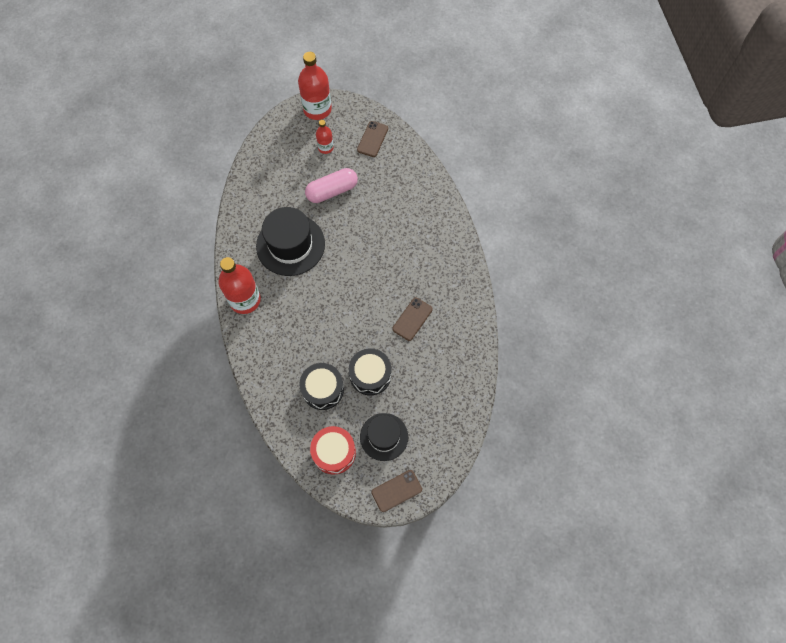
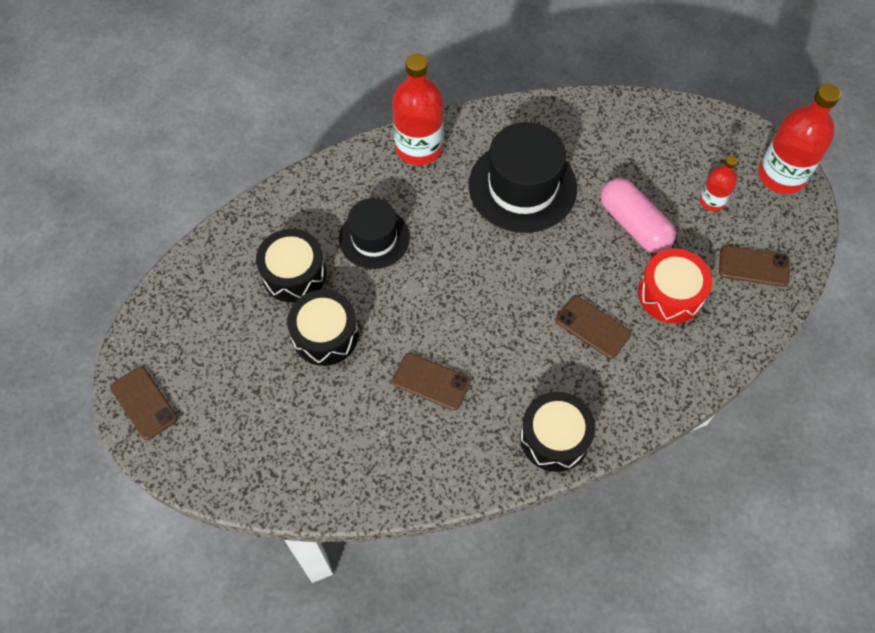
camera: 80 degrees right, 5 degrees down
(334, 452) = (198, 306): red drum -> red drum (670, 294)
(384, 437) = (227, 371): black hat -> black hat (374, 238)
(394, 227) = (593, 327): none -> brown phone
(457, 261) = (554, 437): none -> black drum

